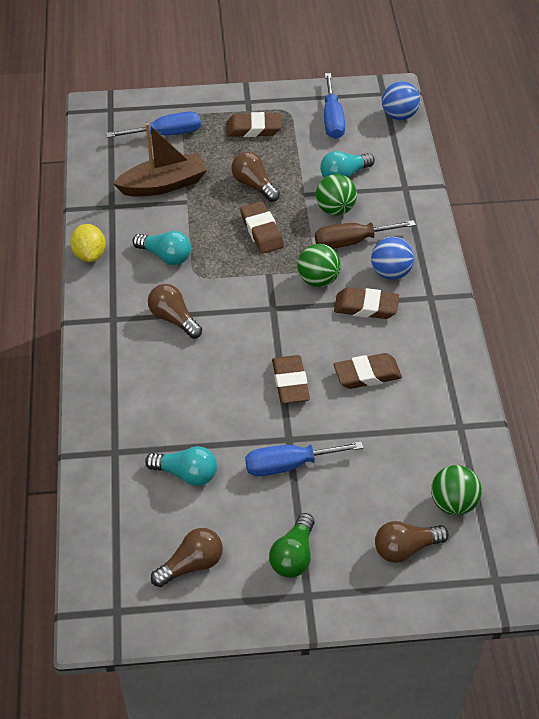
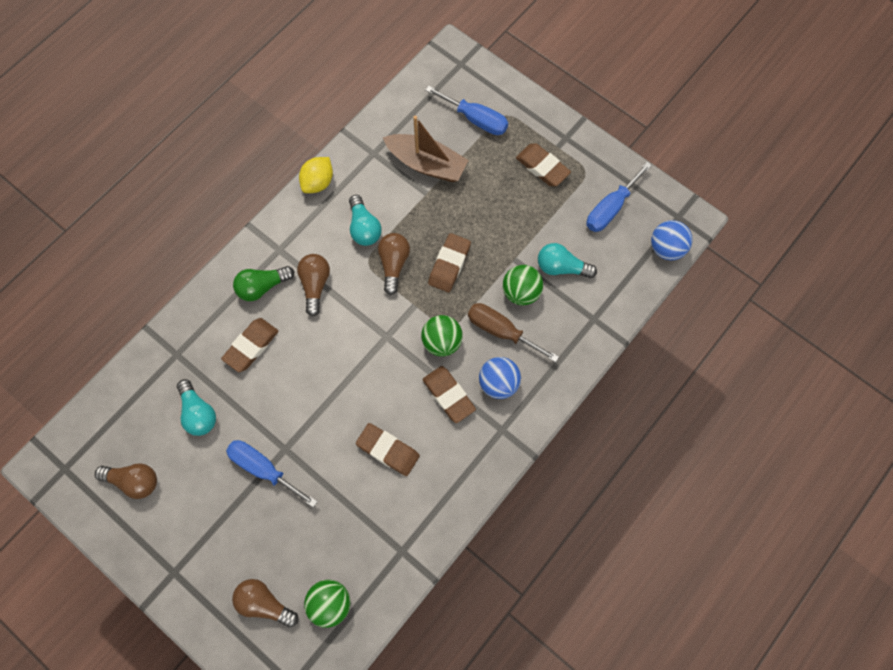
camera: 45 degrees right, 20 degrees up
(254, 185) = (487, 219): brown light bulb -> brown light bulb (393, 264)
(290, 383) = (332, 407): brown eraser -> brown eraser (251, 346)
(293, 555) = (195, 537): green light bulb -> green light bulb (262, 287)

